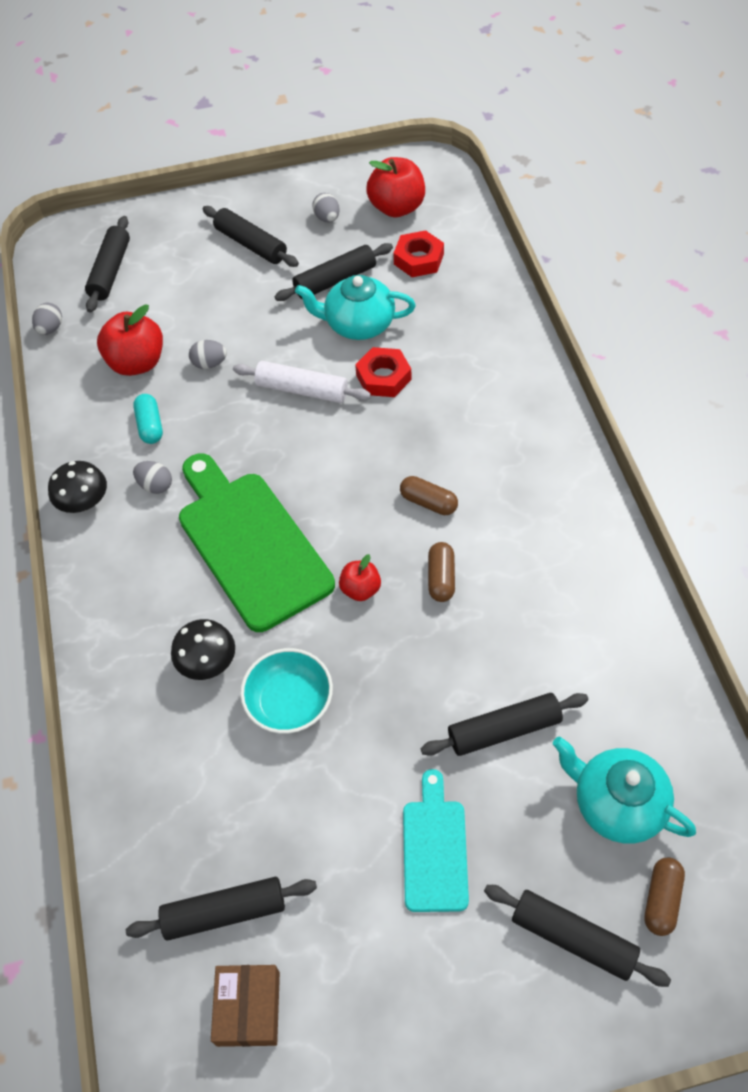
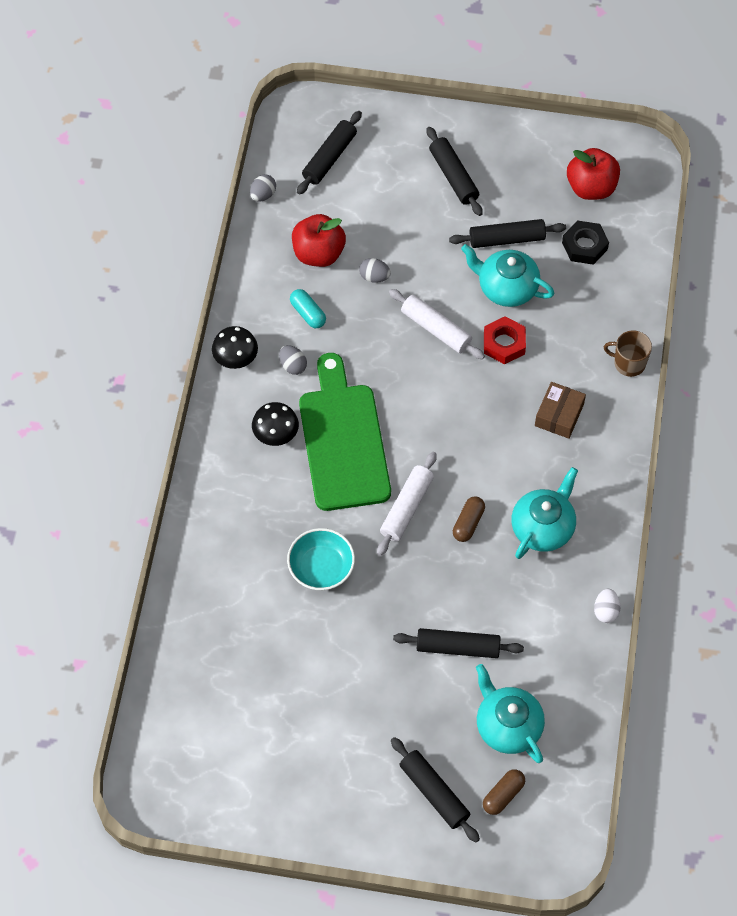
camera: 20 degrees right, 5 degrees up
(150, 426) = (308, 313): turquoise capsule -> turquoise capsule turned 45 degrees counterclockwise
(207, 662) = (277, 516): black mushroom -> black mushroom (276, 434)
(224, 912) = (222, 685): black rolling pin -> none
(248, 1008) = (214, 746): brown box -> brown box (559, 415)
(327, 218) = (528, 175): grey egg -> none
(360, 589) = (406, 508): red apple -> white rolling pin
(418, 259) = (584, 246): red nut -> black nut
(428, 502) = (488, 461): brown capsule -> none
(435, 848) = (373, 703): turquoise cutting board -> none
(525, 348) = (628, 363): none -> brown mug
(529, 549) = (543, 527): none -> turquoise teapot
(652, 613) = (606, 611): none -> white egg

